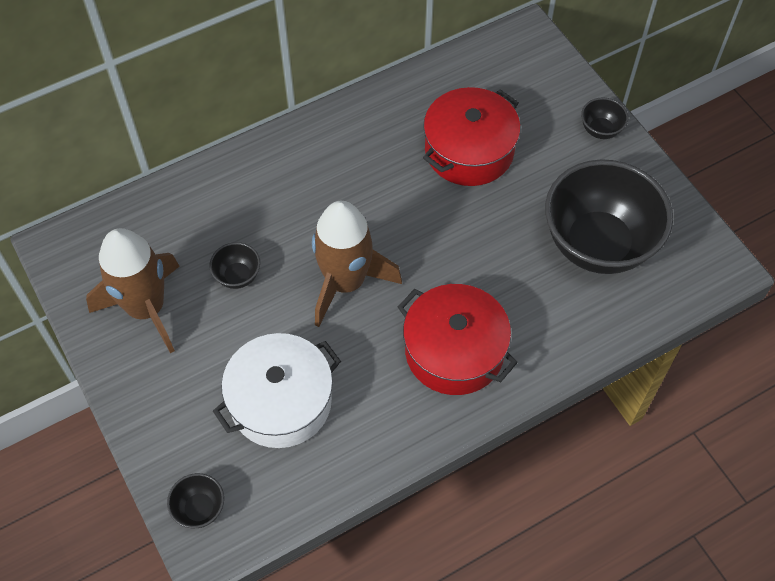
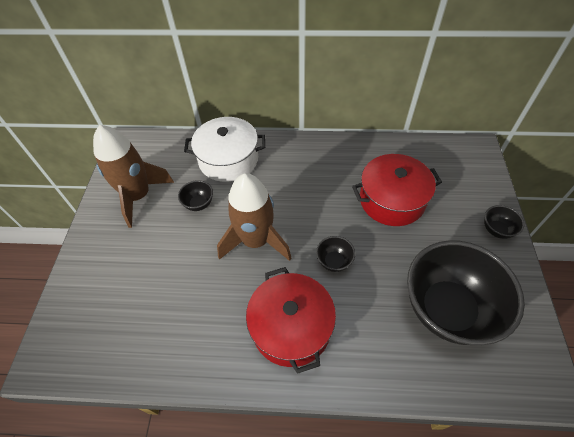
camera: 35 degrees right, 5 degrees down
(199, 509) = (60, 333): black bowl -> black bowl (334, 261)
(281, 402) = (160, 294): white pot -> white pot (228, 159)

